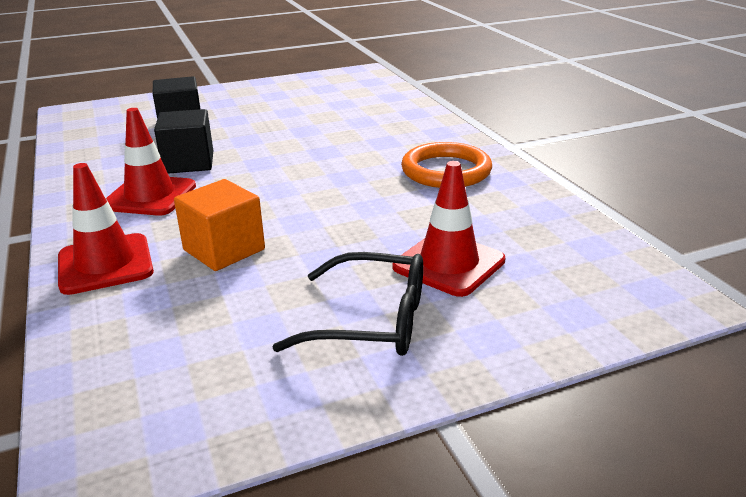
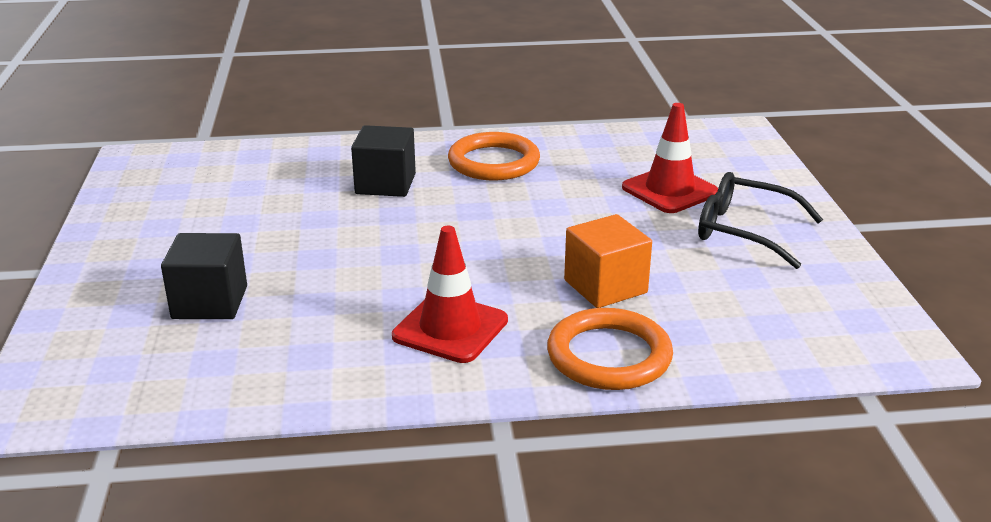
camera: 75 degrees left, 0 degrees up
(105, 264) = (609, 355): red traffic cone -> orange ring
(188, 163) = (364, 300): black cube -> black cube (385, 184)
(372, 321) = (744, 231): black glasses -> black glasses turned 90 degrees counterclockwise

